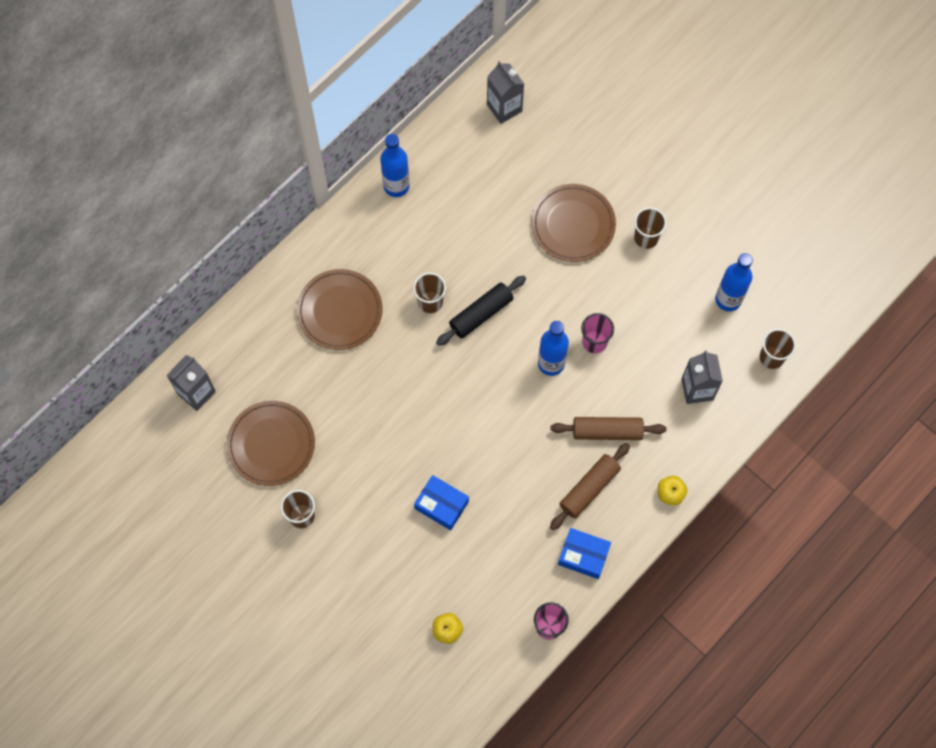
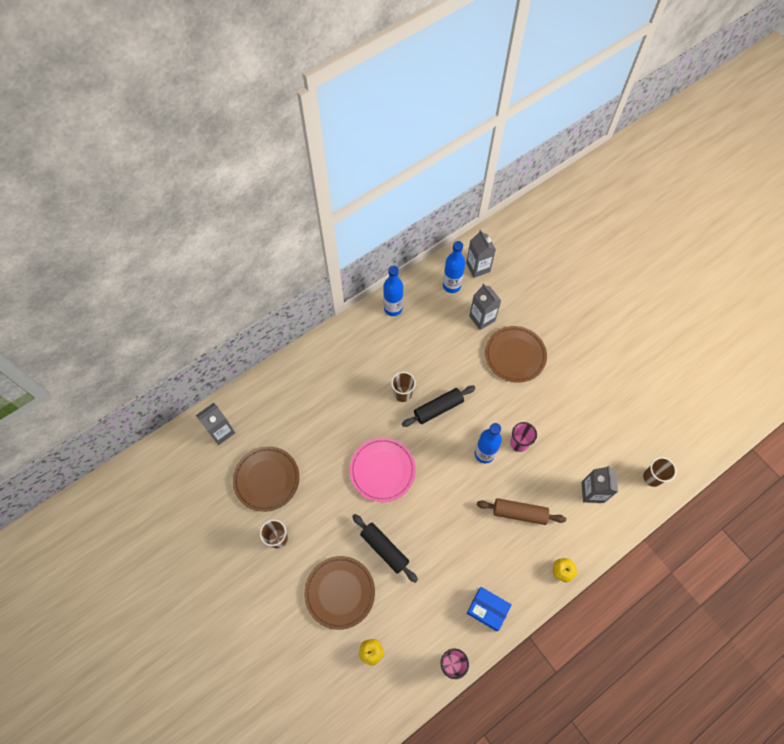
camera: 10 degrees right, 5 degrees down
(339, 311) = (336, 389): brown plate -> brown plate (340, 592)
(421, 407) = (382, 470): none -> pink plate
(441, 505) = (384, 549): blue box -> black rolling pin
(521, 180) = (482, 318): none -> grey carton
(589, 488) = (499, 556): brown rolling pin -> none
(646, 238) = (567, 373): brown cup -> none
(728, 299) = (623, 428): blue bottle -> blue bottle (451, 285)

